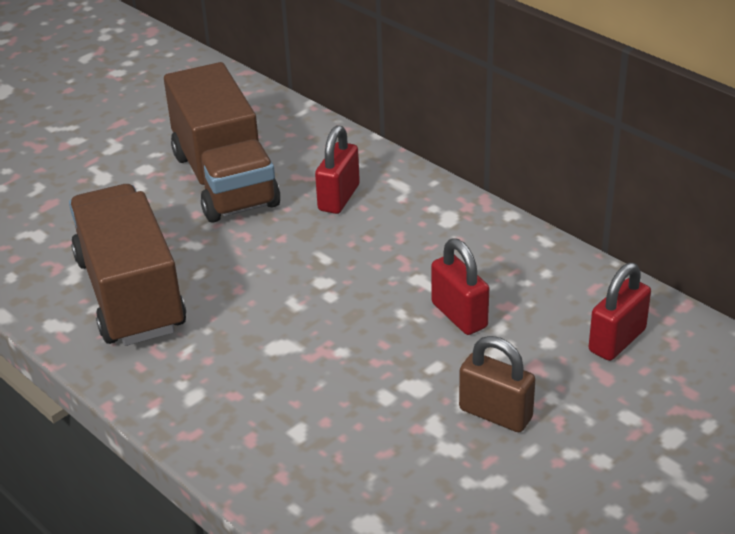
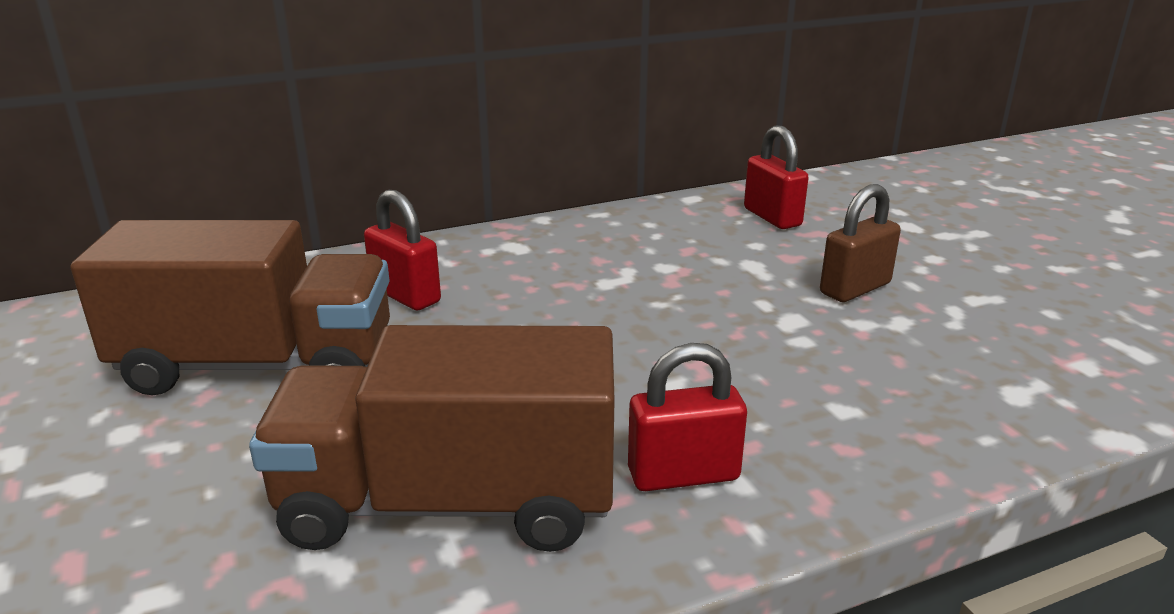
camera: 70 degrees left, 10 degrees down
(459, 315) = (687, 274): red padlock -> red padlock (683, 475)

